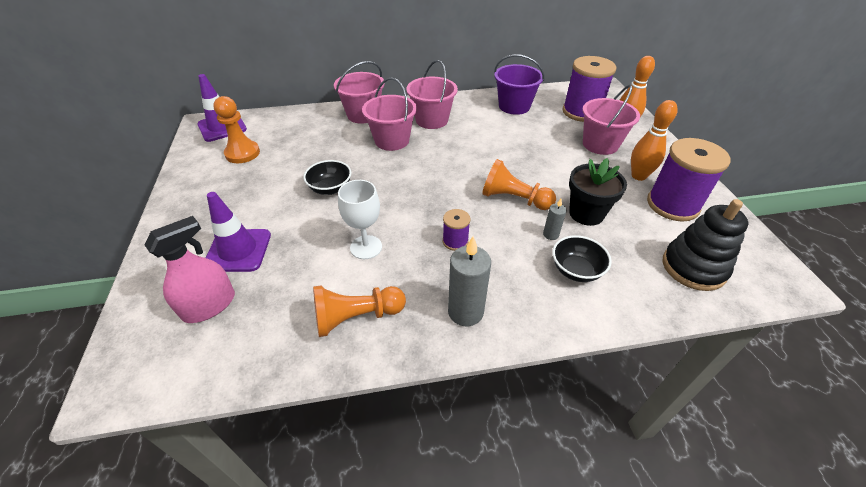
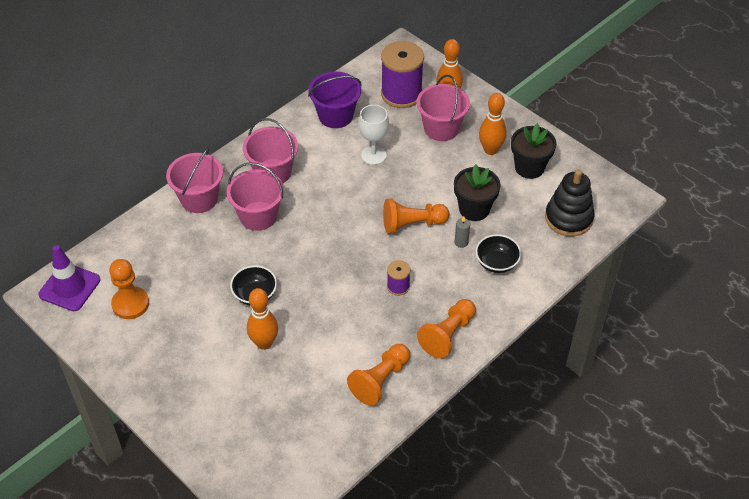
camera: 35 degrees left, 5 degrees up
(209, 305) = (269, 435): pink spray bottle -> none
(238, 250) = (241, 387): purple traffic cone -> none
(296, 226) = (264, 343): none -> orange bowling pin
(366, 247) = (337, 328): white goblet -> white goblet (373, 155)
(465, 312) = (447, 335): grey candle -> orange pawn
(672, 205) = (529, 167): purple spool -> black flower pot

